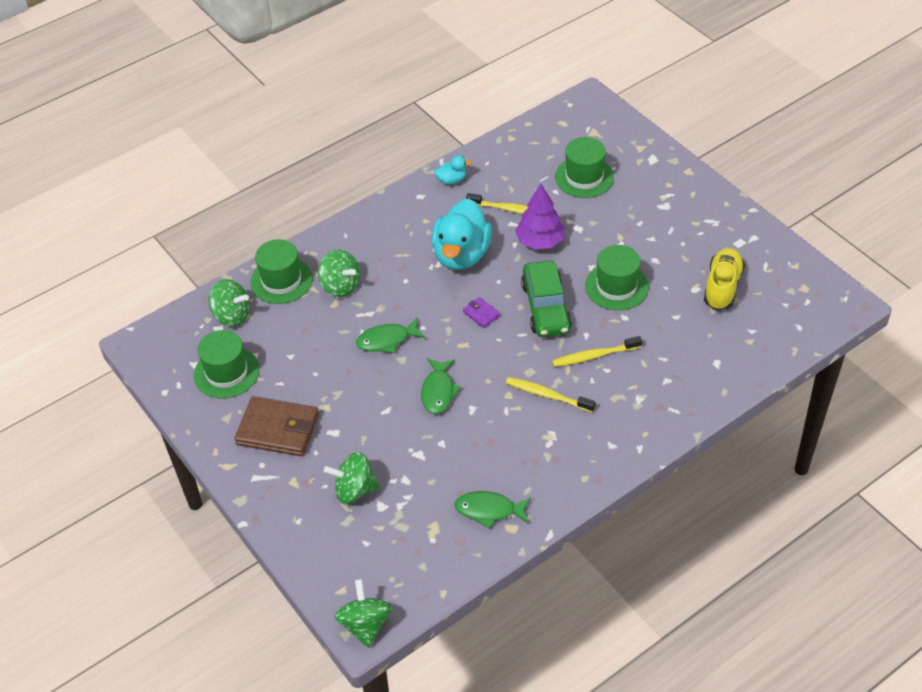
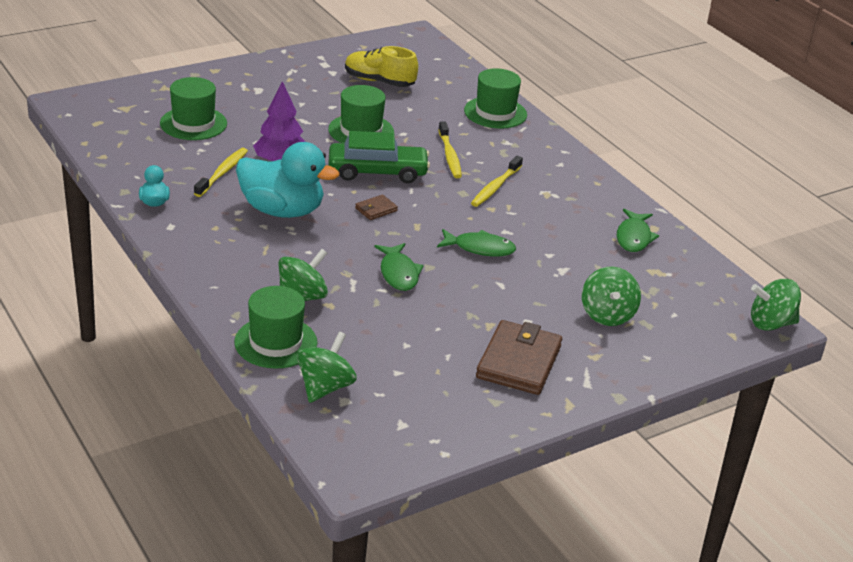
camera: 90 degrees left, 15 degrees down
(226, 372) = (422, 397): green hat -> green hat (495, 113)
(481, 314) = (376, 209): purple wallet -> brown wallet

